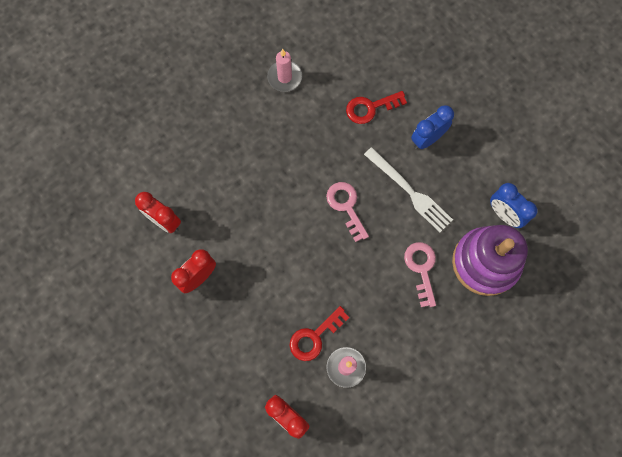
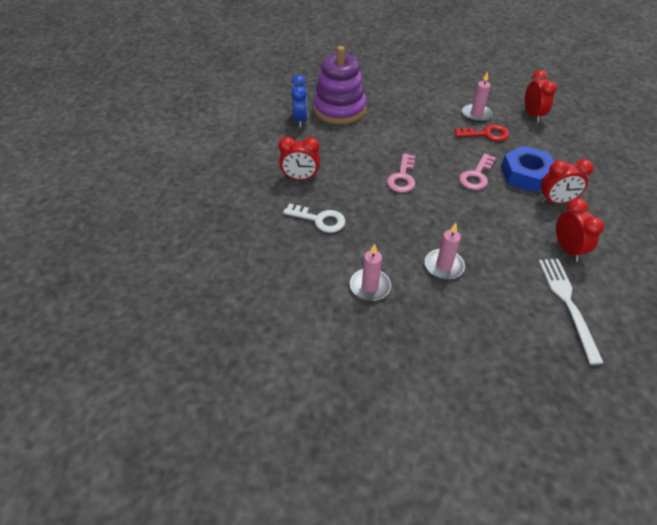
camera: 140 degrees left, 25 degrees down
(242, 296) = (526, 175): none -> blue nut
(247, 133) = (443, 266): none -> pink candle
(370, 108) = (320, 220): red key -> white key
(409, 191) = (347, 160): white fork -> white fork (568, 304)
(421, 268) = (382, 126): pink key -> pink key (476, 176)
(427, 139) = (300, 178): blue clock -> red clock

